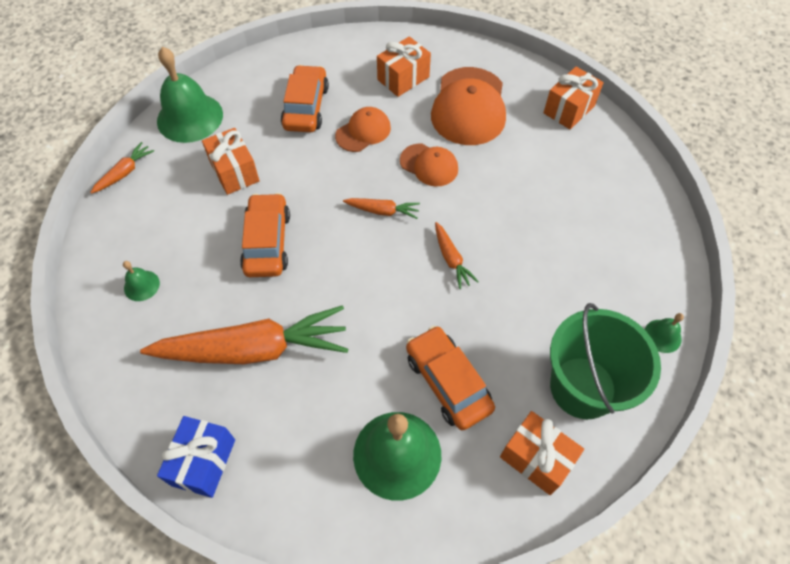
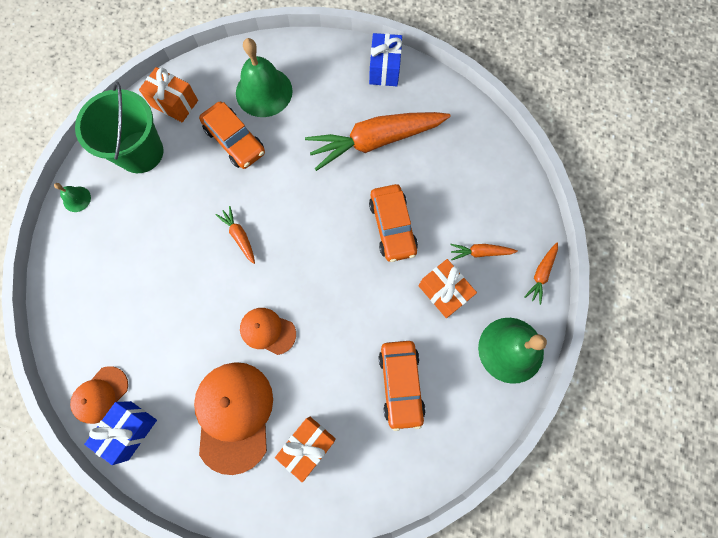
camera: 170 degrees right, 15 degrees up
(141, 285) = (476, 174): green bell -> none
(363, 132) = (336, 361): orange cap -> orange cap (100, 395)
(382, 211) = (302, 273): orange carrot -> orange carrot (480, 252)
(569, 109) = (129, 430): orange gift -> blue gift

